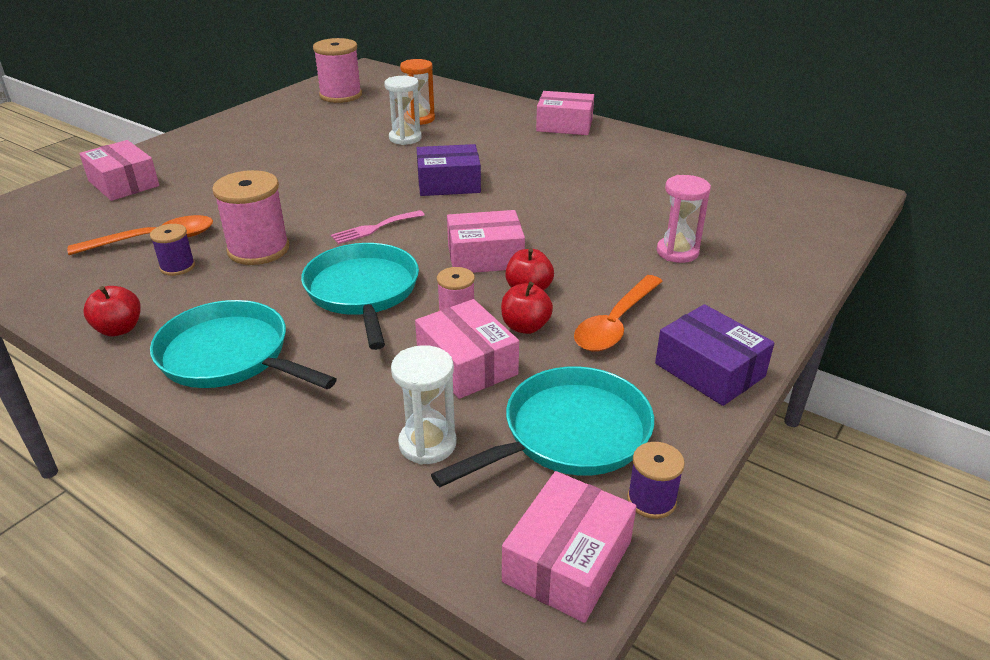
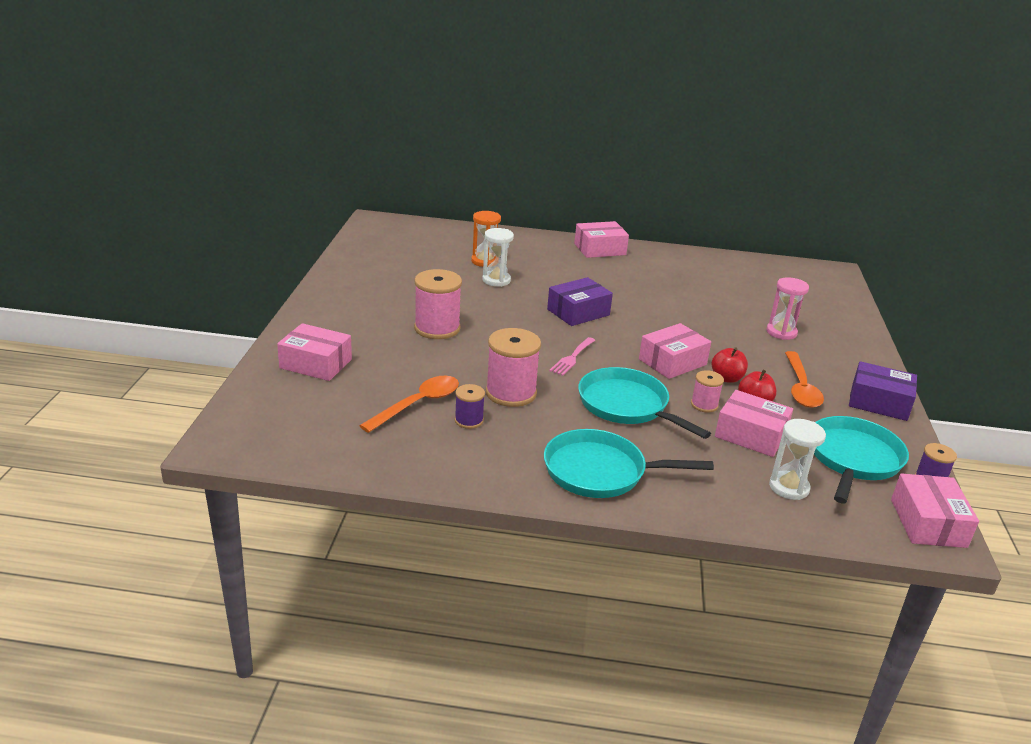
camera: 30 degrees left, 5 degrees down
(119, 329) = (495, 476): red apple -> none
(340, 95) = (389, 249): pink spool -> pink spool (437, 328)

